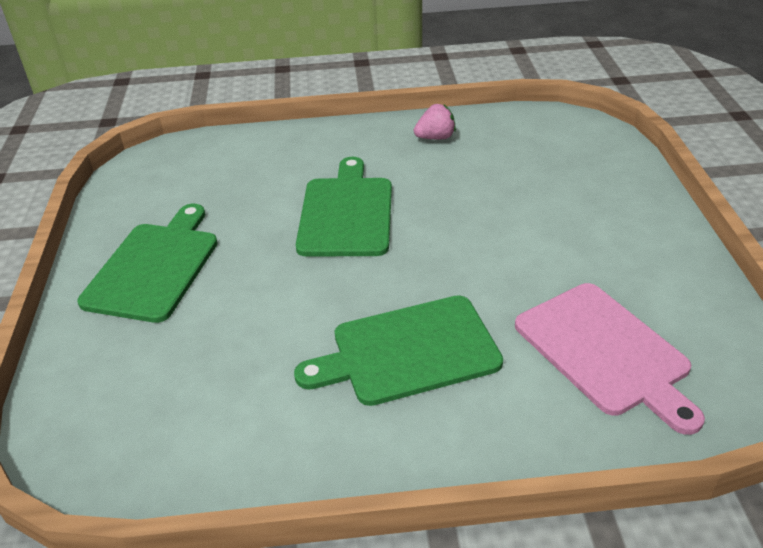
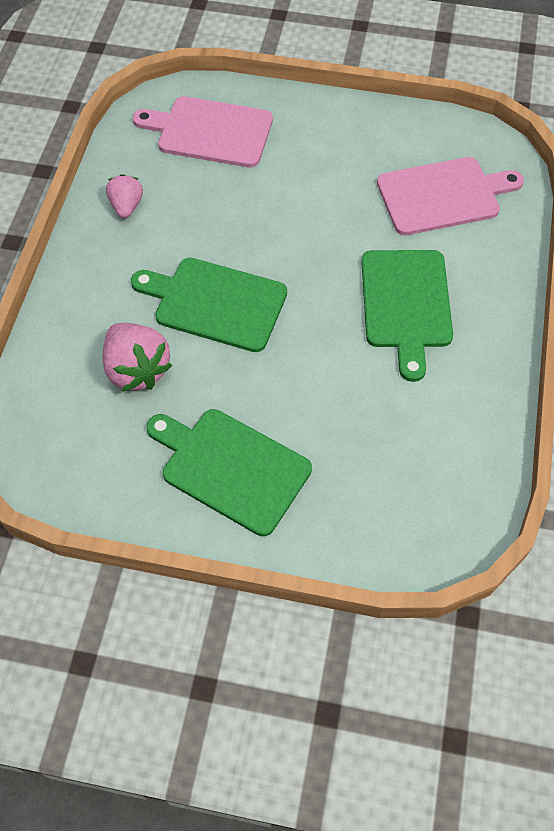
camera: 75 degrees left, 20 degrees up
(252, 188) = (137, 370): none -> pink strawberry
(564, 159) = (210, 132): none -> pink cutting board

